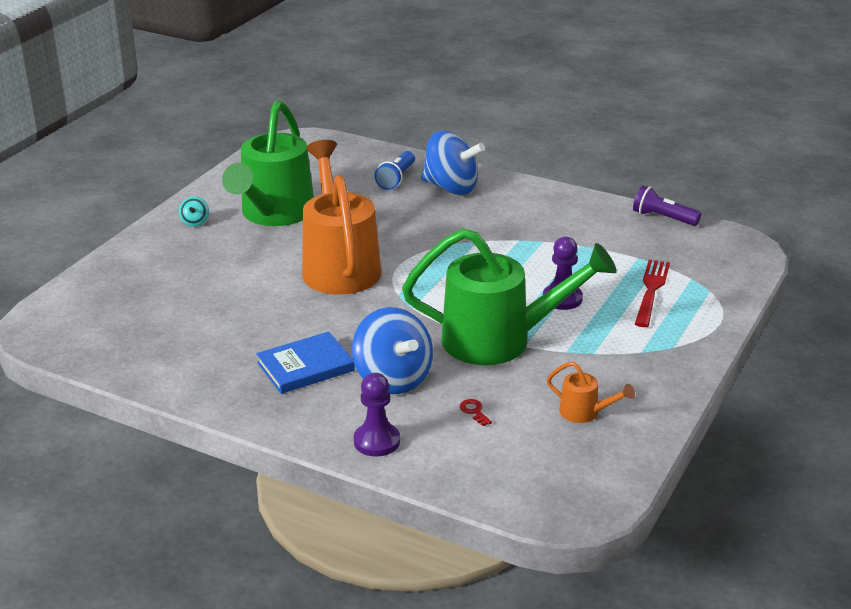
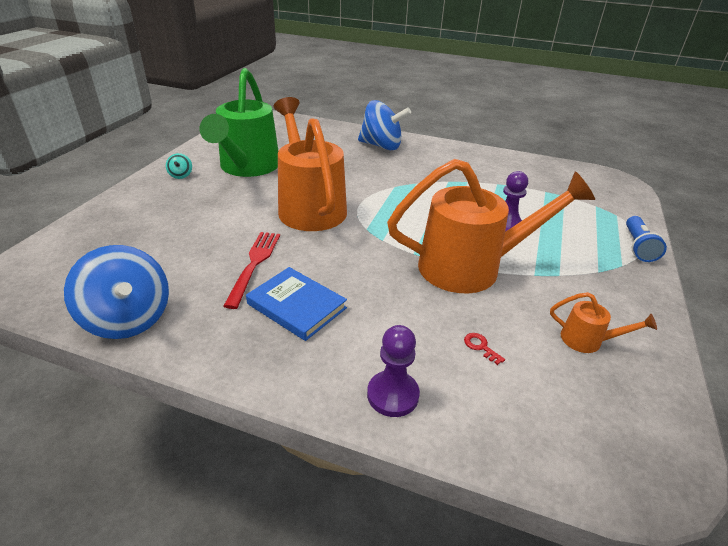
camera: 10 degrees left, 5 degrees up
(305, 367) = (297, 306): blue book -> blue book turned 75 degrees clockwise
(393, 379) = (387, 314): blue spinning top -> blue spinning top (128, 319)
(396, 179) = (338, 141): blue flashlight -> blue flashlight (638, 247)
(500, 340) = (471, 267): green watering can -> orange watering can
(651, 290) = (572, 217): red fork -> red fork (254, 264)
(663, 218) = (545, 162): purple flashlight -> none

